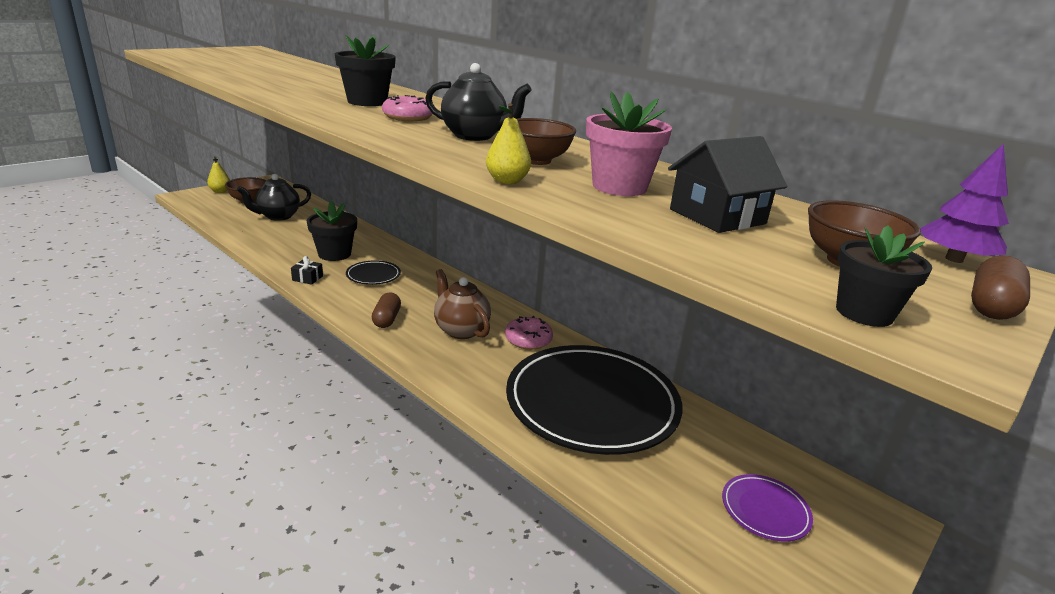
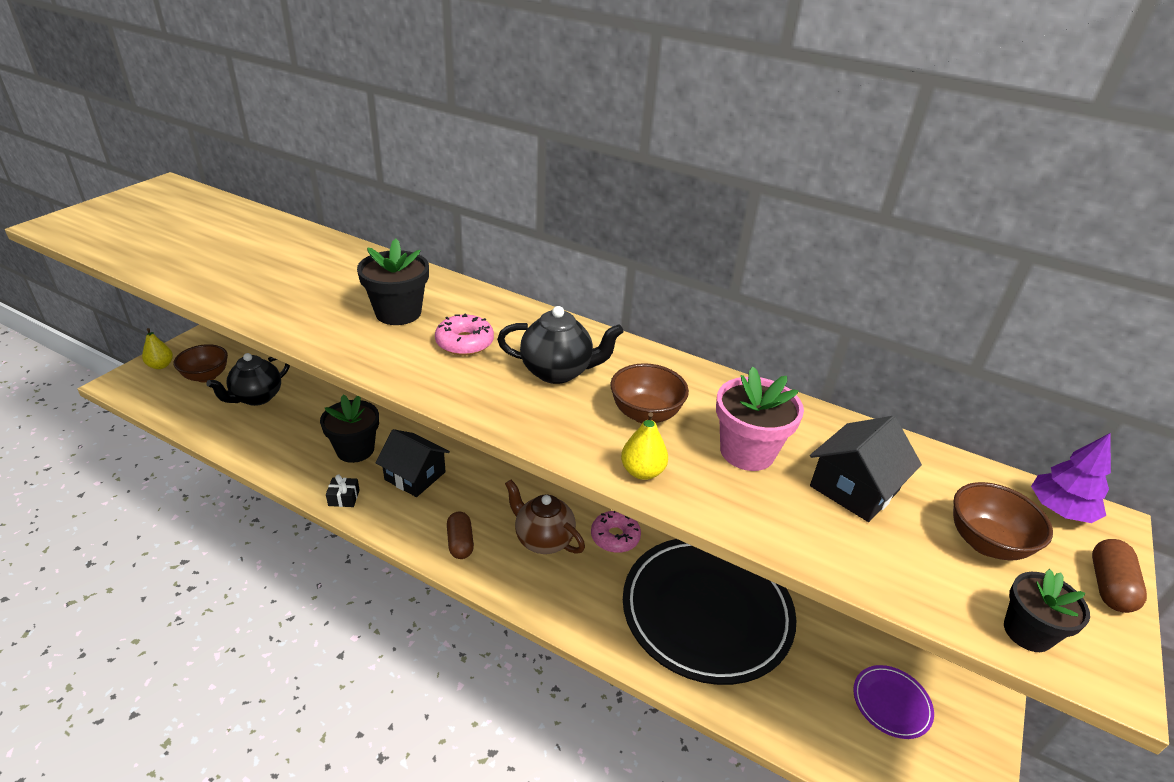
camera: 15 degrees left, 10 degrees up
(373, 275) = (415, 476): black plate -> black house

